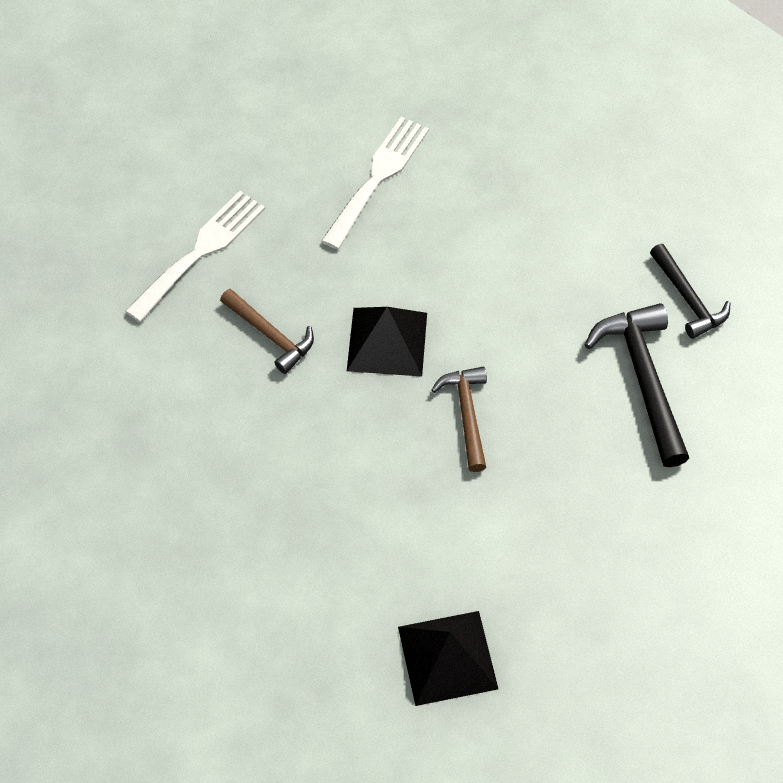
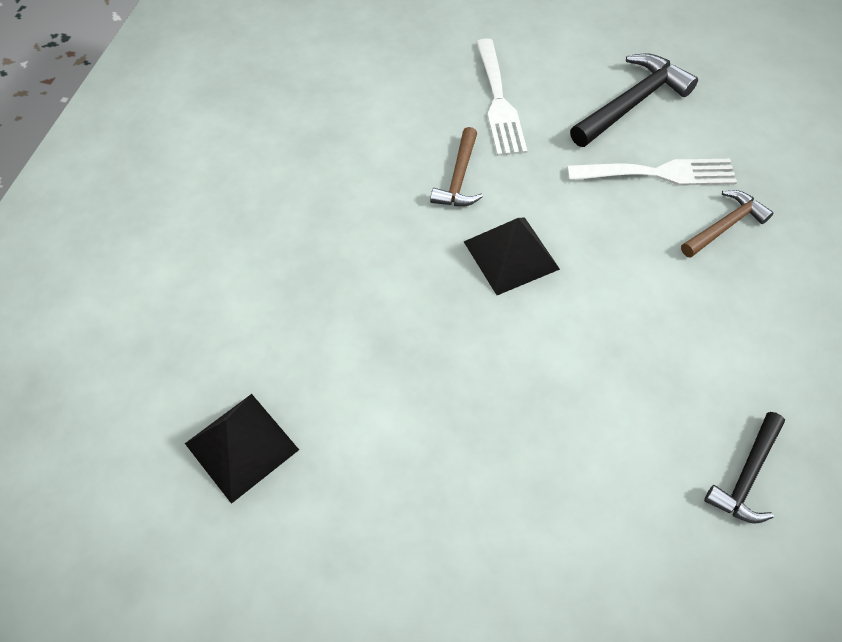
camera: 60 degrees right, 0 degrees up
(201, 251) = (499, 102): white fork -> white fork turned 75 degrees clockwise
(467, 414) = (483, 346): brown hammer -> brown hammer (724, 226)
(643, 379) = (625, 476): black hammer -> black hammer (632, 103)

